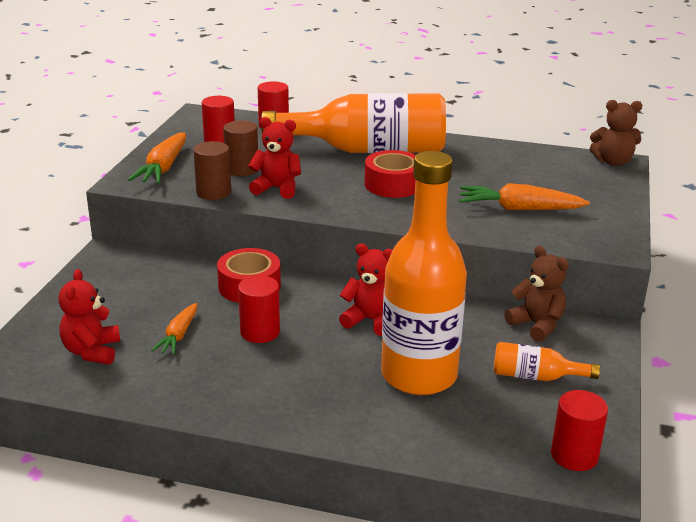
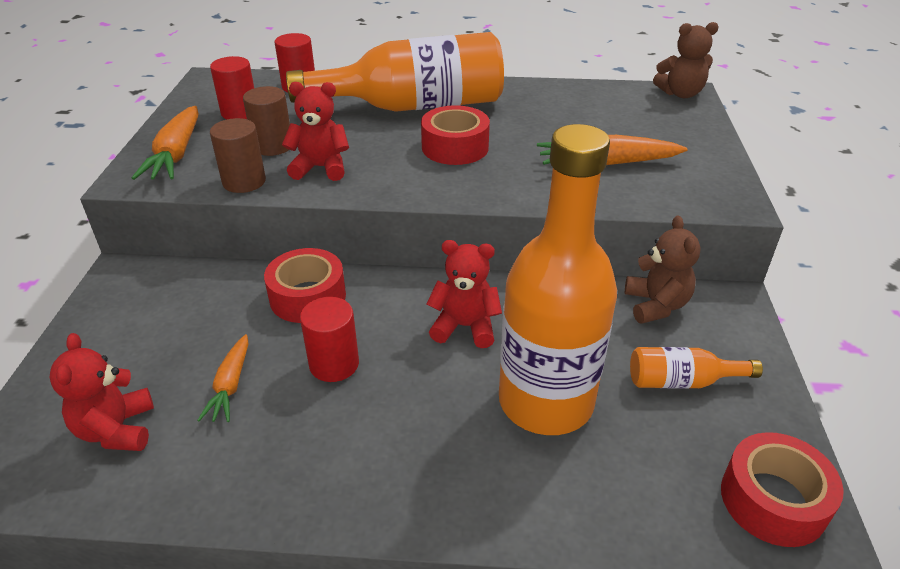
camera: 10 degrees left, 10 degrees up
(537, 325) = (656, 305): brown teddy bear -> brown teddy bear turned 45 degrees clockwise
(574, 455) = (773, 500): red cylinder -> red tape

